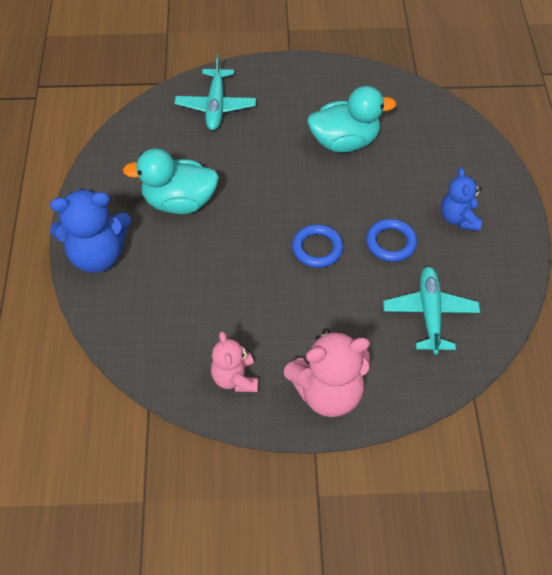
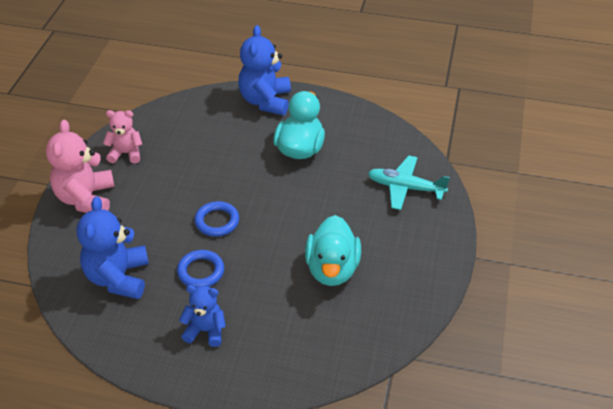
camera: 105 degrees right, 10 degrees down
(430, 313) = (118, 278): turquoise plane -> blue teddy bear

